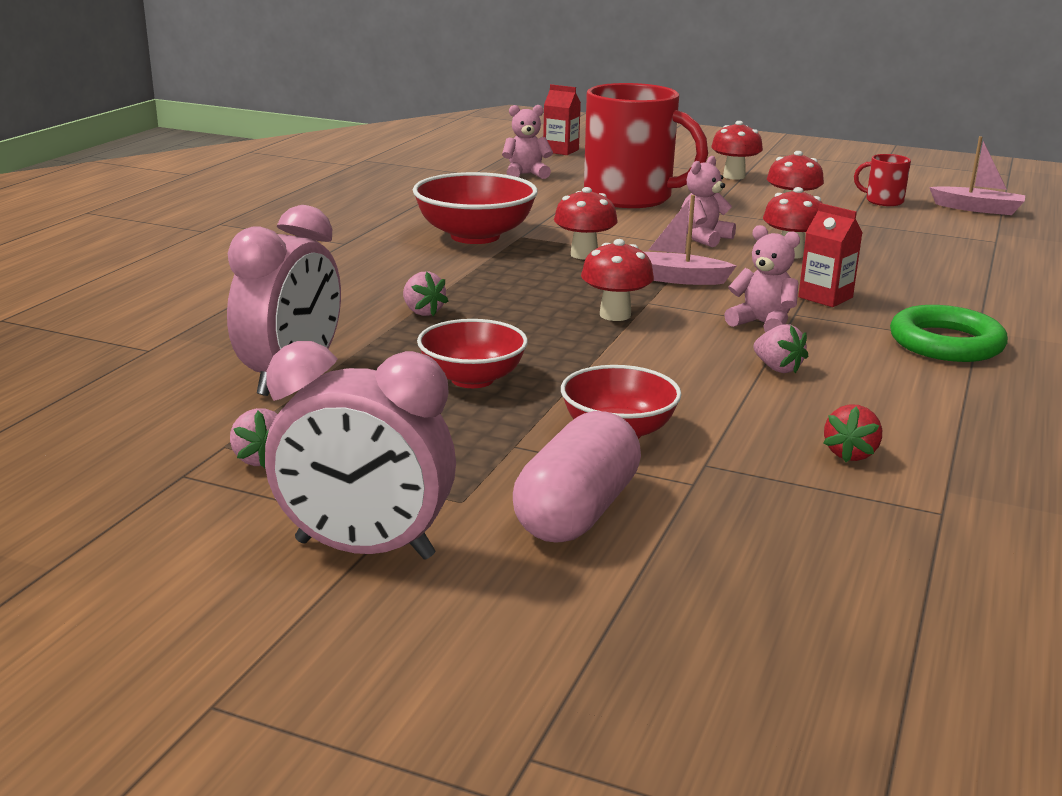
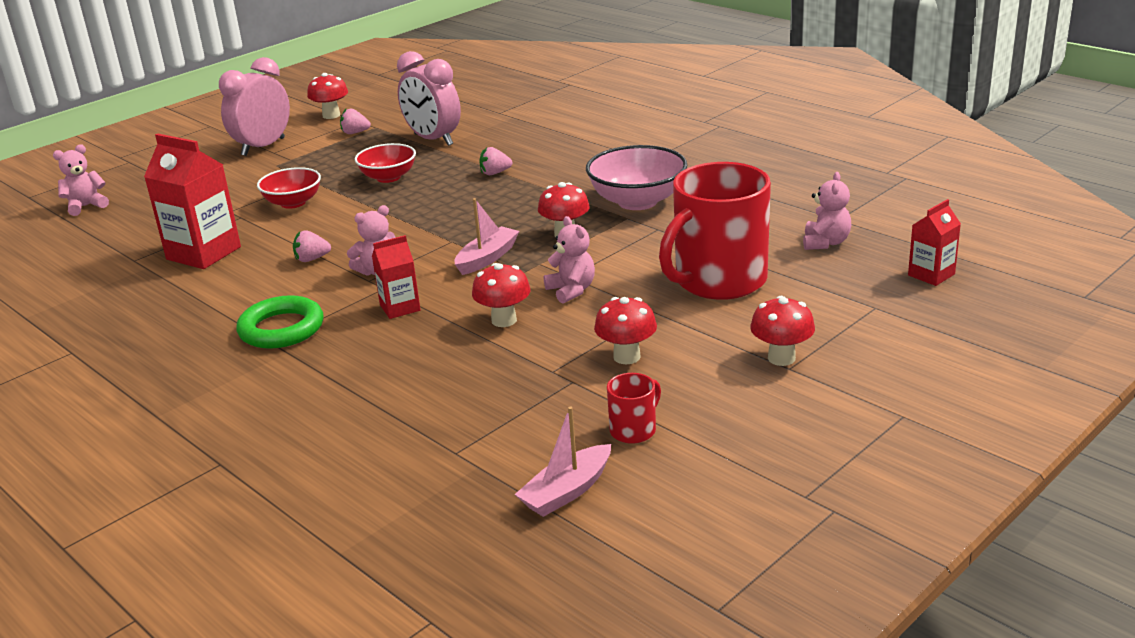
camera: 115 degrees right, 5 degrees up
(475, 236) = (637, 201): red bowl -> pink bowl
(577, 512) = (239, 184): pink capsule -> none
(615, 315) = (439, 226): red mushroom -> red mushroom (331, 115)
(826, 692) = (86, 206): none -> pink teddy bear
(850, 454) = (203, 253): red strawberry -> red carton

